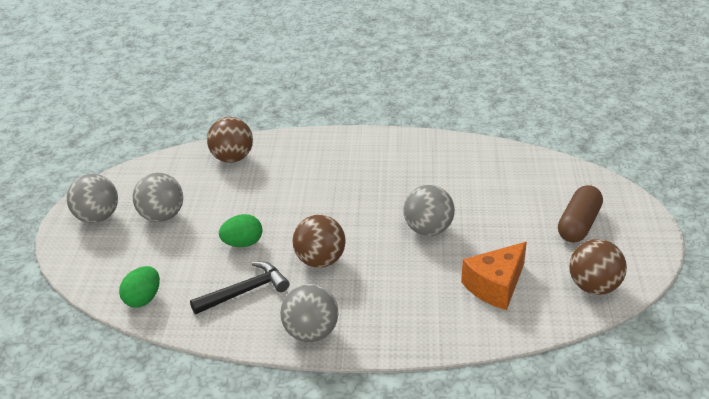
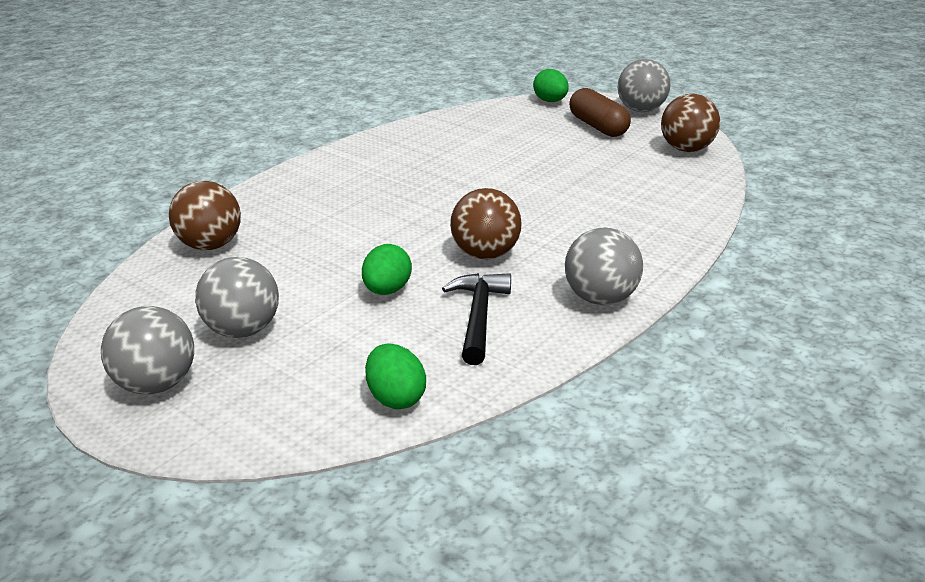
camera: 55 degrees left, 5 degrees down
(428, 230) = (515, 185): grey ball -> grey ball (641, 110)
(495, 286) = (638, 185): orange cheese -> none
(596, 181) = (550, 101): none -> green egg

